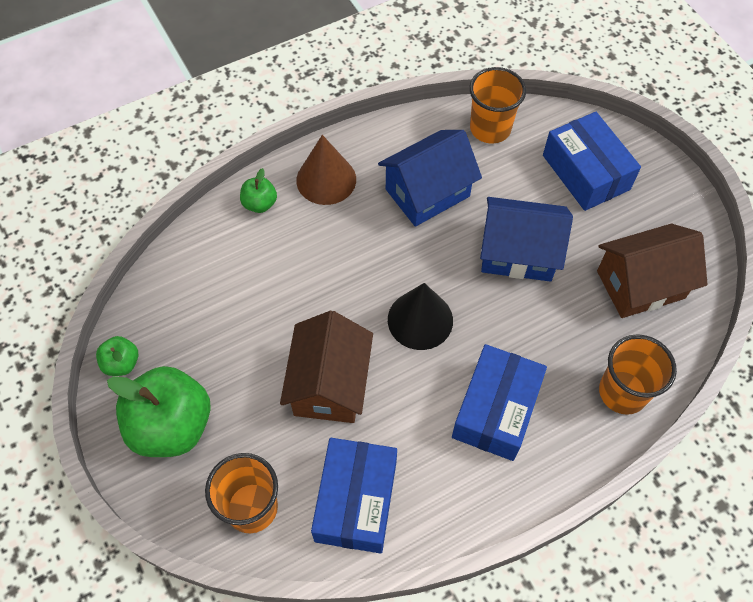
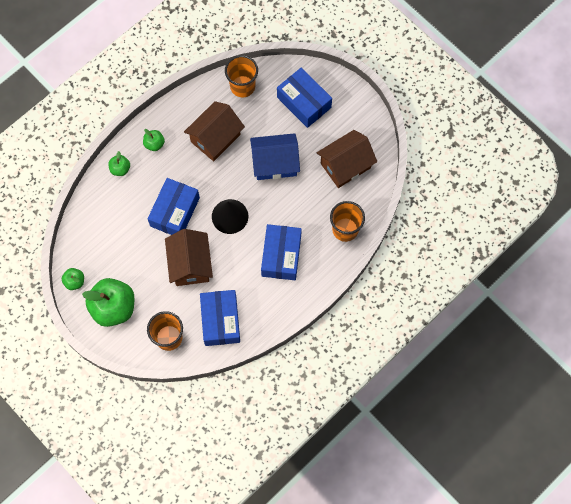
camera: 15 degrees left, 10 degrees up
(326, 179) = (154, 144): brown cone -> green apple
(328, 290) = (175, 212): none -> blue box
(427, 193) = (215, 138): blue house -> brown house

